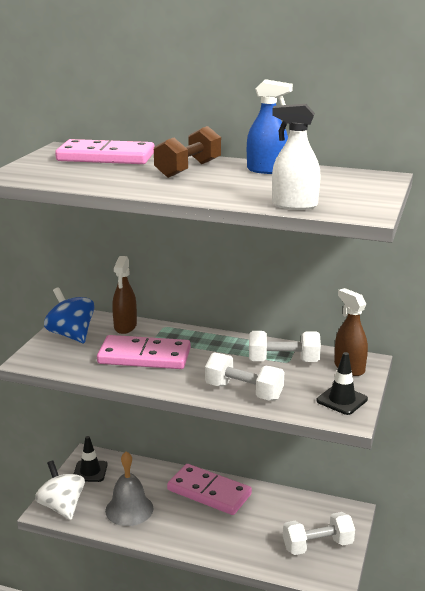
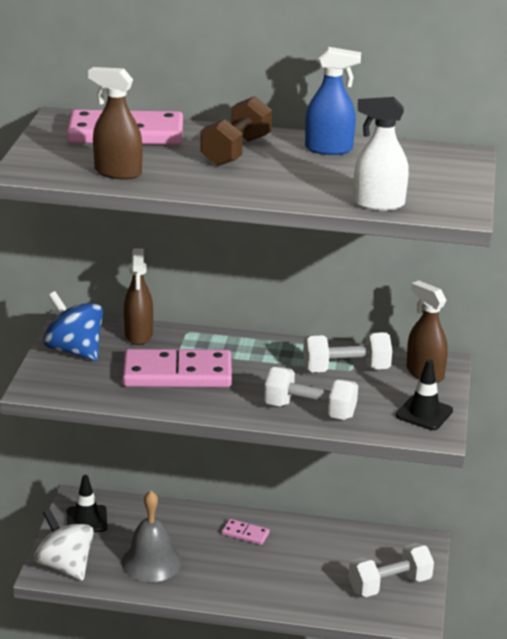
camera: 10 degrees left, 5 degrees up
(82, 179) = (117, 172): none -> brown spray bottle
(209, 492) = (245, 534): pink domino -> pink domino, size x0.45

